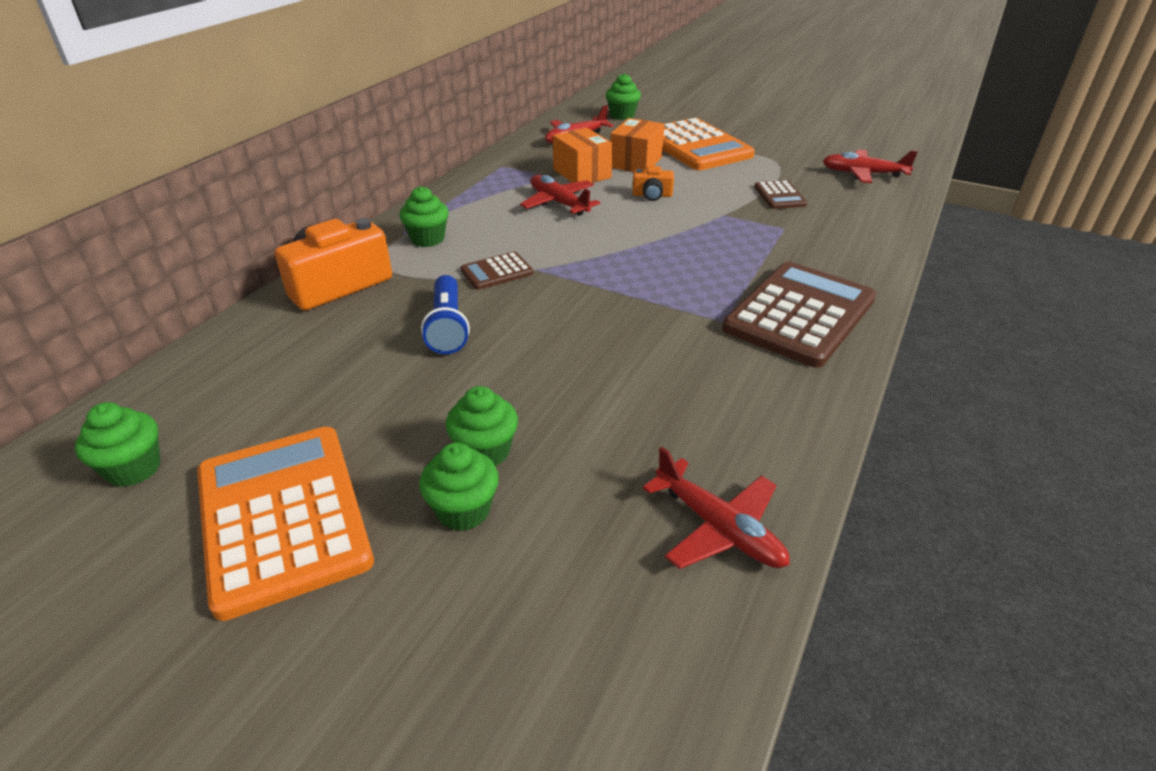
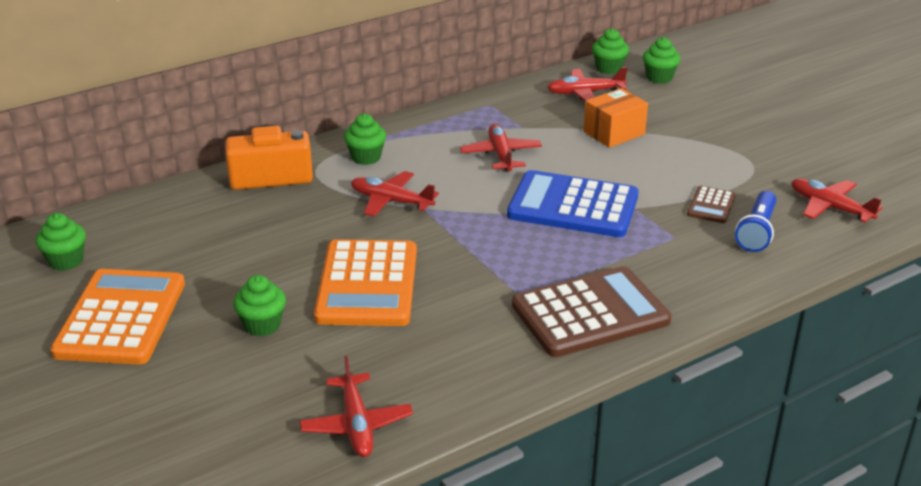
camera: 30 degrees right, 5 degrees down
(447, 327) = (316, 233): blue flashlight -> blue flashlight (757, 232)
(463, 510) = (218, 354): green cupcake -> green cupcake (608, 68)
(497, 272) = (391, 201): brown calculator -> red plane
(582, 173) = (551, 131): orange box -> none
(652, 195) = (590, 170): orange camera -> none
(671, 227) = (573, 206): none -> blue calculator
(696, 146) = (693, 131): orange calculator -> orange calculator (367, 284)

